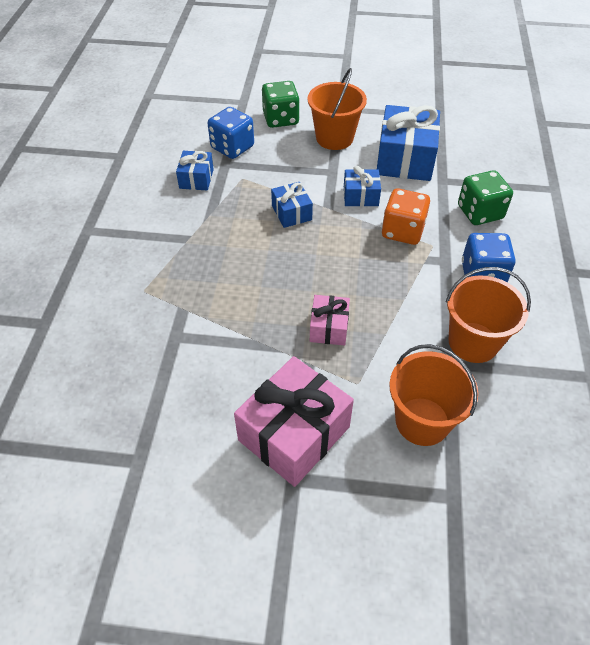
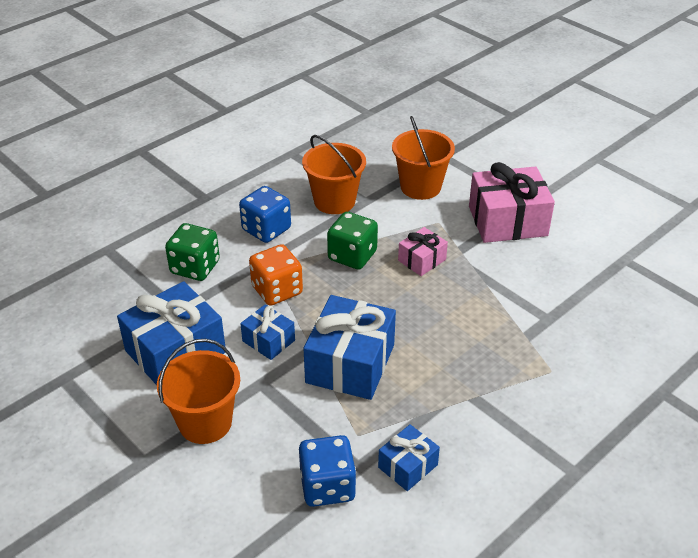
camera: 140 degrees left, 10 degrees down
(280, 119) = (227, 494): green dice -> green dice (352, 256)
(291, 213) = (350, 363): blue gift -> blue gift, size x1.90

